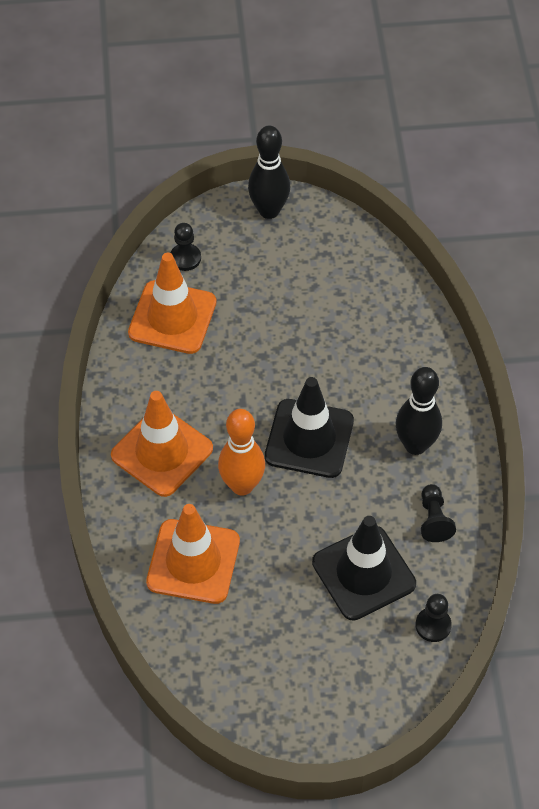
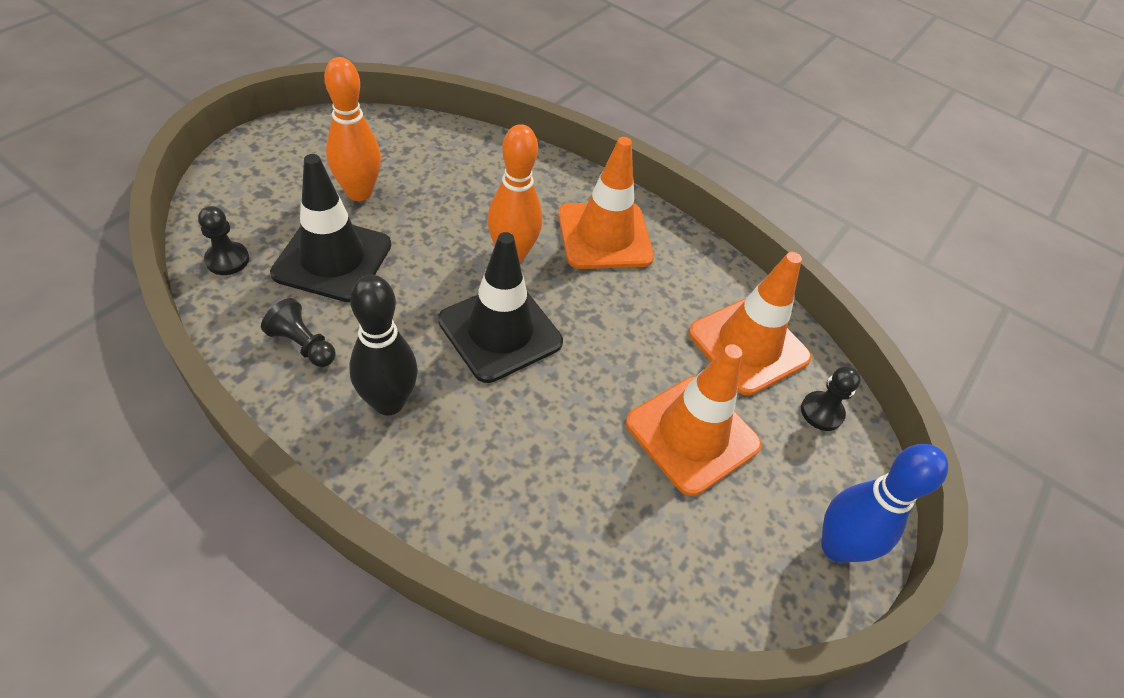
camera: 125 degrees right, 5 degrees down
(193, 561) = (484, 183): orange traffic cone -> orange traffic cone (692, 434)
(269, 210) = (836, 547): black bowling pin -> blue bowling pin
(294, 622) = (359, 193): none -> orange bowling pin

